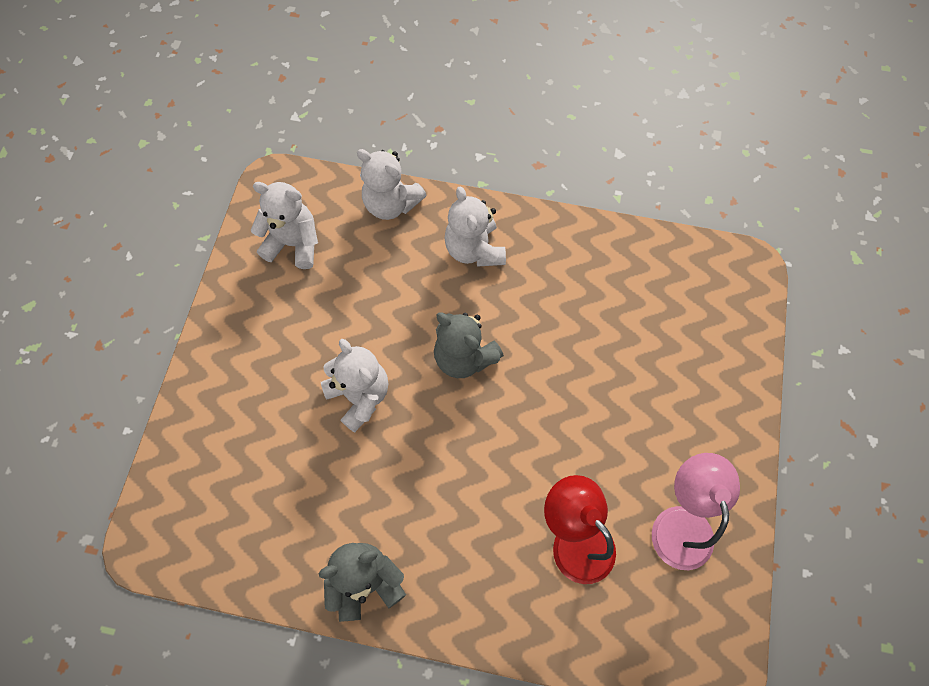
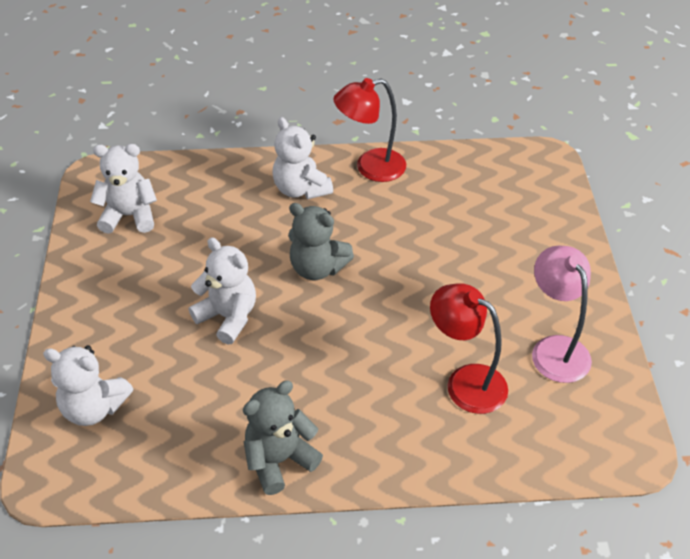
camera: 15 degrees left, 20 degrees down
(391, 204) = (213, 170): white teddy bear -> white teddy bear (94, 408)
(554, 238) = (370, 167): none -> red lamp

